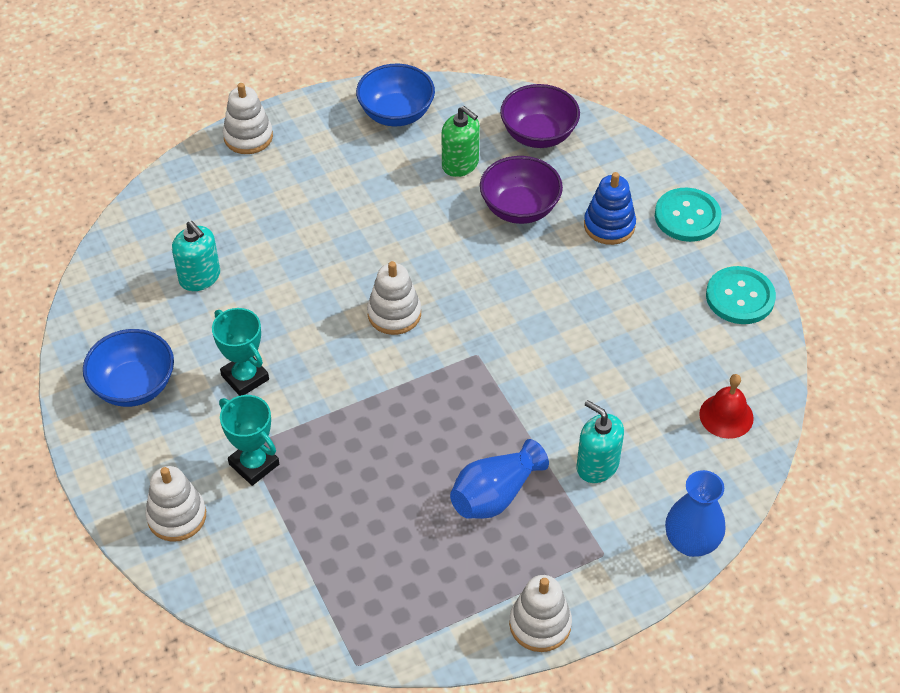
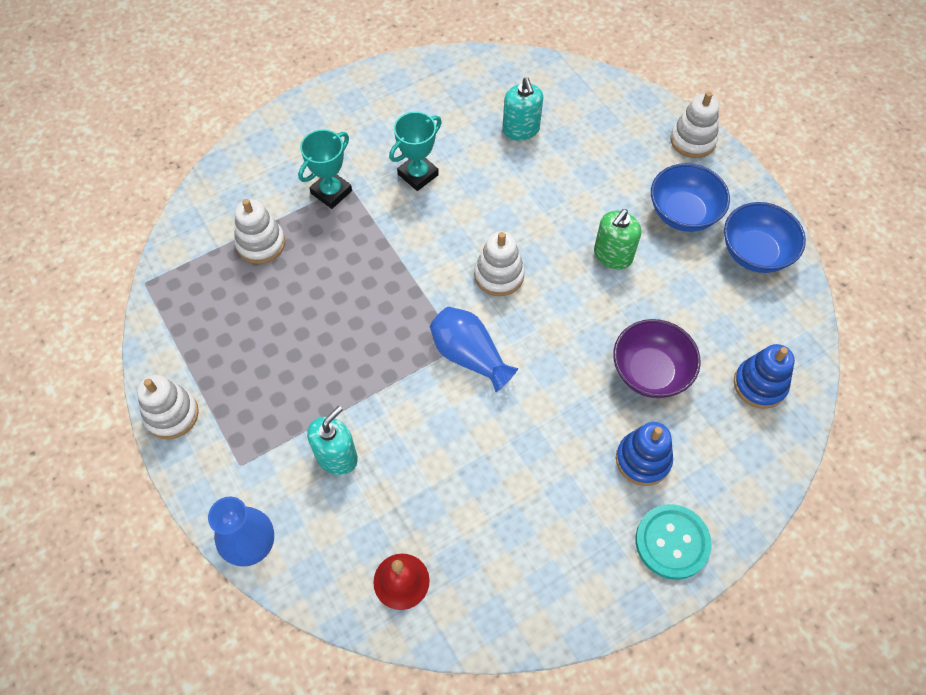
camera: 85 degrees right, 10 degrees up
(134, 386) = (404, 105): blue bowl -> blue bowl (683, 213)
(177, 516) = (282, 150): white stacking toy -> white stacking toy (261, 243)
(200, 277) = (521, 129): turquoise soap dispenser -> turquoise soap dispenser turned 60 degrees counterclockwise
(460, 164) = (699, 314): green soap dispenser -> green soap dispenser (612, 255)
(495, 495) = (303, 371): blue vase -> blue vase (469, 356)
(538, 135) = (759, 384): purple bowl -> blue stacking toy
(740, 297) = (563, 599): turquoise button -> none

